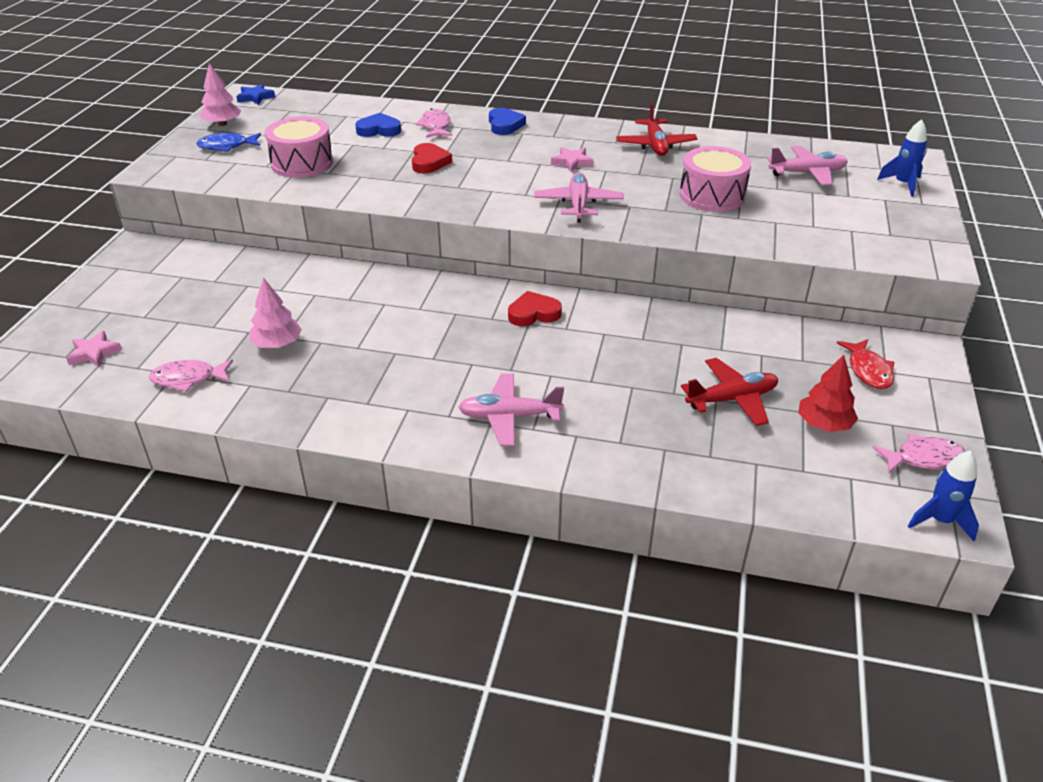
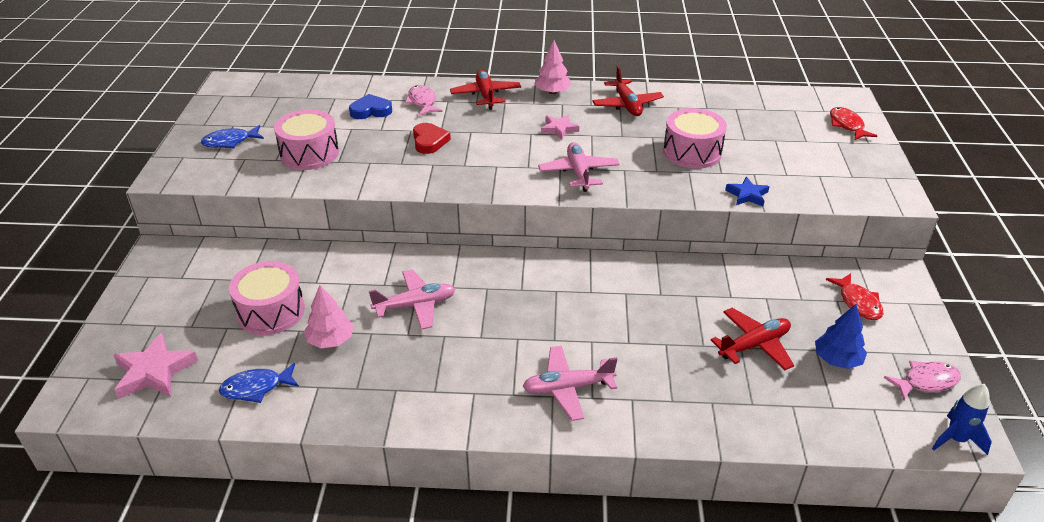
camera: 10 degrees left, 0 degrees up
(94, 353) = (154, 371): pink star -> pink star, size x1.64
(188, 379) = (256, 388): pink fish -> blue fish
(222, 124) = (217, 117): pink tree -> pink tree (552, 92)
(226, 311) = (271, 311): none -> pink drum
(255, 97) = (240, 85): blue star -> blue star (747, 195)
(504, 125) = (486, 95): blue heart -> red plane
(533, 313) = (557, 280): red heart -> none
(807, 173) = (765, 122): pink plane -> pink plane (415, 305)
(824, 424) = (837, 359): red tree -> blue tree
(902, 184) = (847, 125): blue rocket -> red fish

